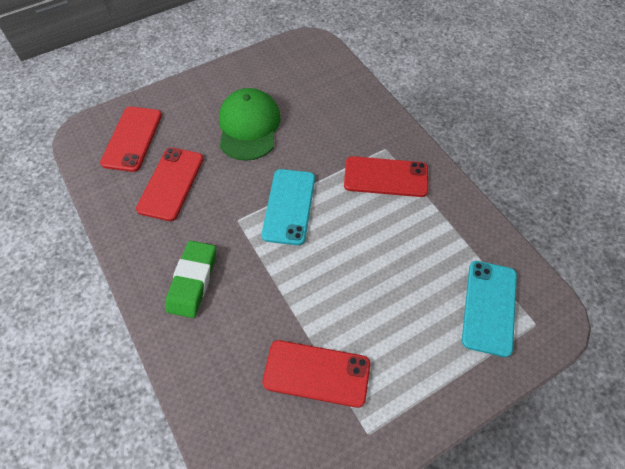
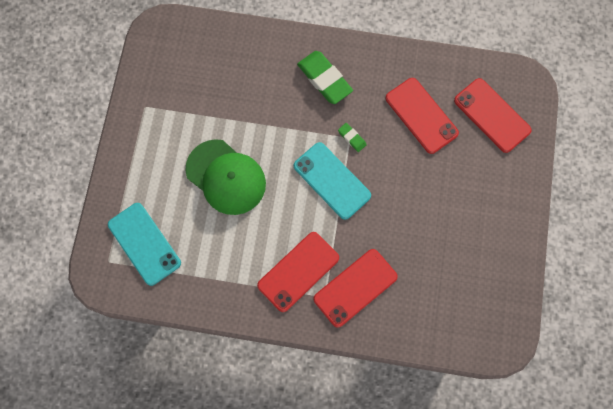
camera: 130 degrees right, 15 degrees up
(236, 218) = (352, 138): none -> green eraser
(249, 127) = (435, 209): green cap -> green cap (226, 177)
(316, 373) = (201, 106): red phone -> red phone (355, 288)

